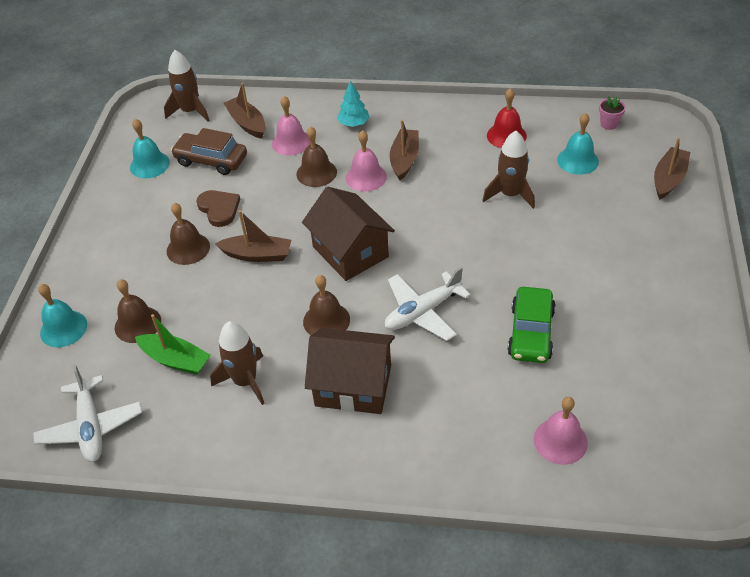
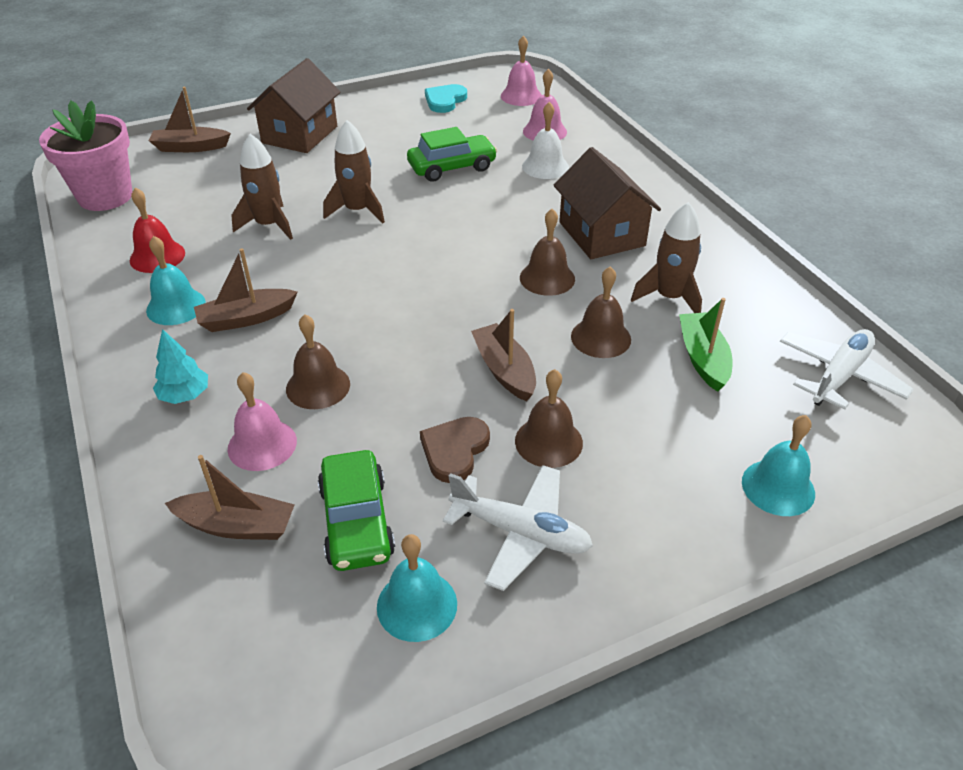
camera: 125 degrees left, 5 degrees down
(138, 324) = (697, 418): brown bell -> brown bell (601, 337)
(190, 111) = (235, 637): brown rocket -> brown rocket (357, 210)
(211, 160) = (357, 521): brown car -> green car
(247, 123) = (237, 525): brown boat -> brown boat turned 105 degrees counterclockwise
(350, 252) = (439, 300): brown house -> brown house (300, 134)
(366, 177) = (300, 338): pink bell -> pink bell (521, 96)
(423, 312) = (480, 226): white plane -> white plane (520, 533)
(488, 404) = (545, 166): none -> white bell
(577, 160) = (184, 200): turquoise bell -> turquoise bell (176, 306)
(609, 124) = (105, 196): pink flower pot -> pink flower pot, size x2.44
(681, 386) = (445, 100): none -> turquoise heart

